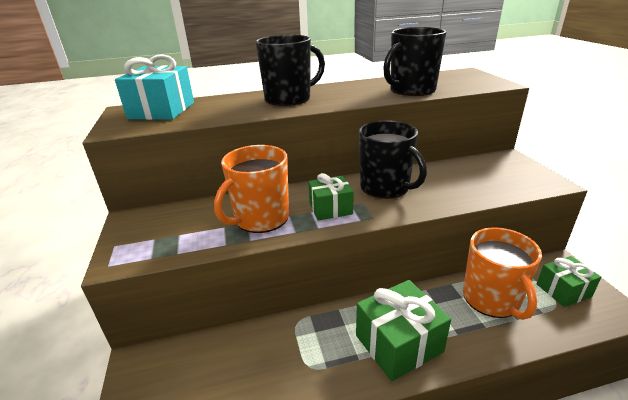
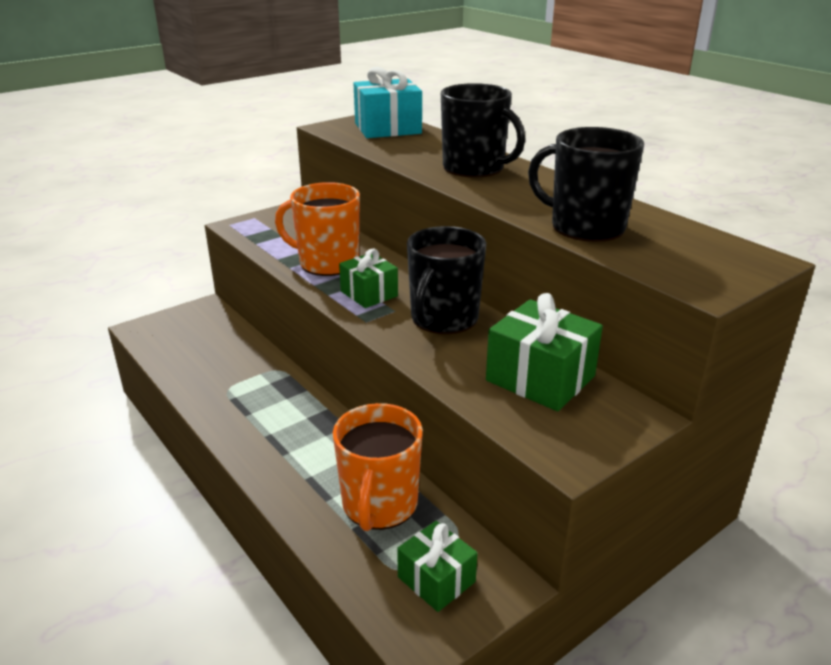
camera: 65 degrees right, 0 degrees up
(398, 343) = (274, 437): green gift -> green gift (540, 378)
(491, 299) = (379, 504): orange mug -> orange mug turned 45 degrees counterclockwise

